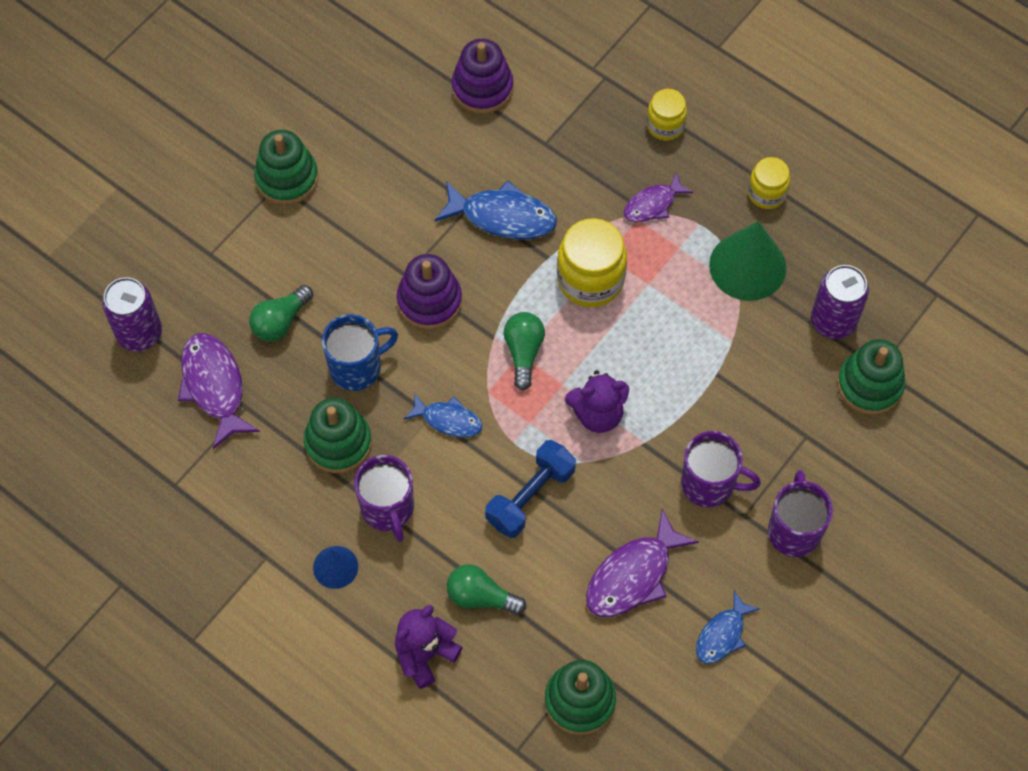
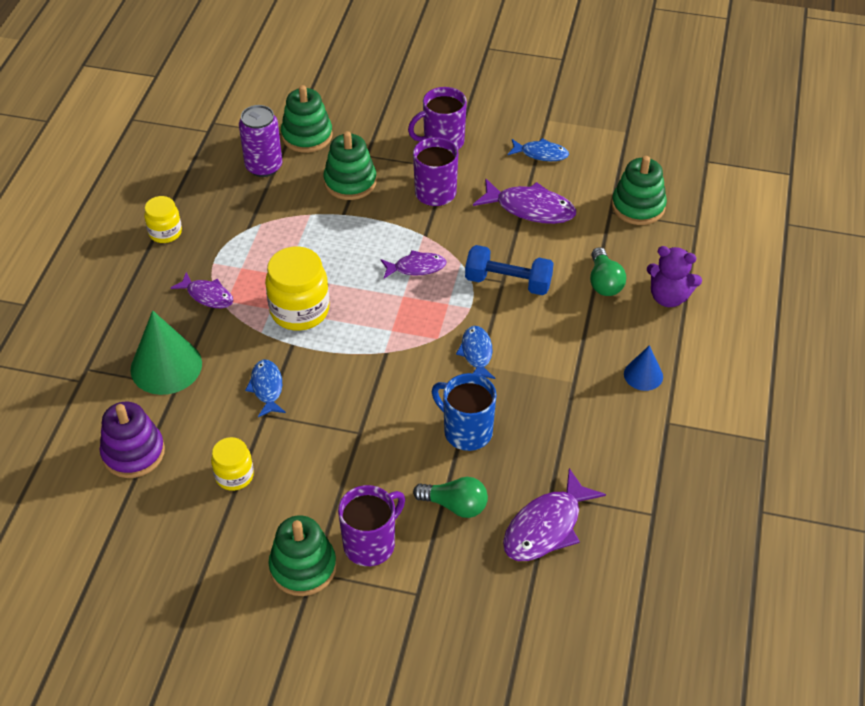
camera: 115 degrees left, 15 degrees down
(139, 333) = (531, 613): purple can -> none
(338, 443) = (541, 416): green stacking toy -> green stacking toy (350, 182)
(388, 509) = (575, 361): purple mug -> purple mug (370, 544)
(429, 301) = (376, 406): purple stacking toy -> none
(502, 217) = (267, 388): blue fish -> blue fish, size x0.62
(523, 352) = (389, 328): green light bulb -> none
(597, 414) = (416, 267): purple teddy bear -> purple fish
(665, 125) = (123, 312): yellow jar -> yellow jar (234, 476)
(747, 266) = (239, 224): green cone -> green cone (166, 366)

